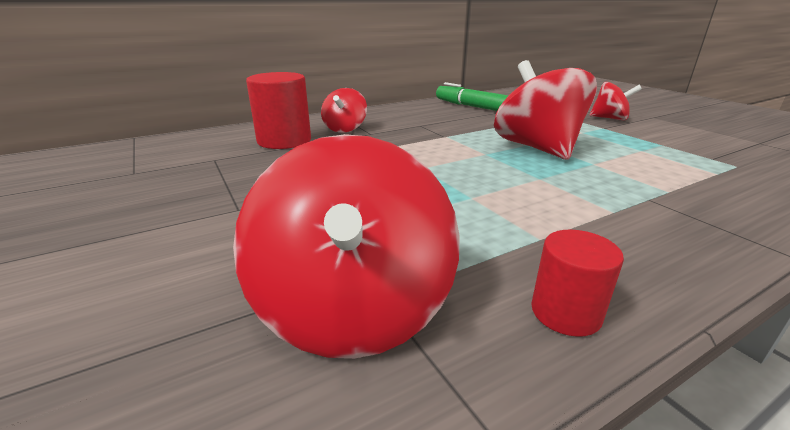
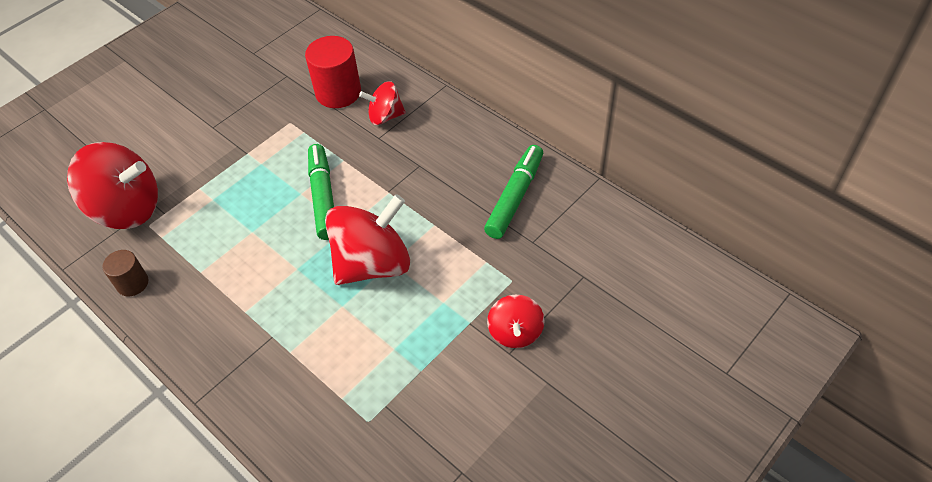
camera: 75 degrees right, 25 degrees up
(353, 309) = (127, 209): red spinning top -> red spinning top turned 150 degrees counterclockwise
(436, 158) = (323, 197): none -> green marker
(565, 313) = (132, 283): red cylinder -> brown cylinder

